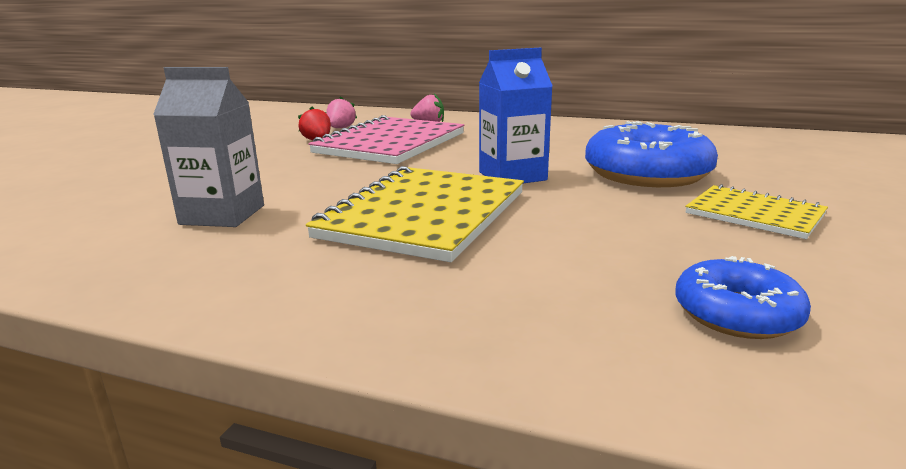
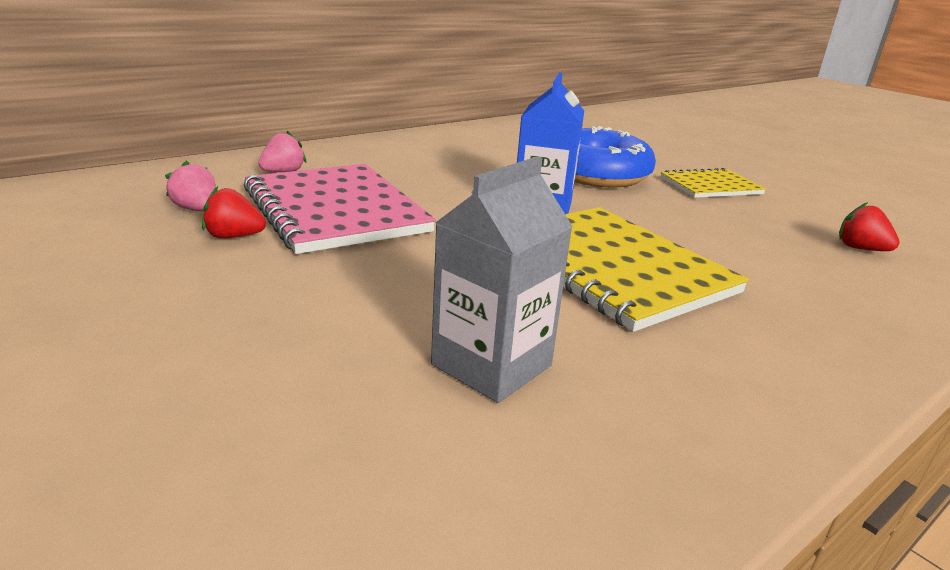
camera: 60 degrees left, 5 degrees up
(736, 314) = (860, 249): blue donut -> red strawberry

